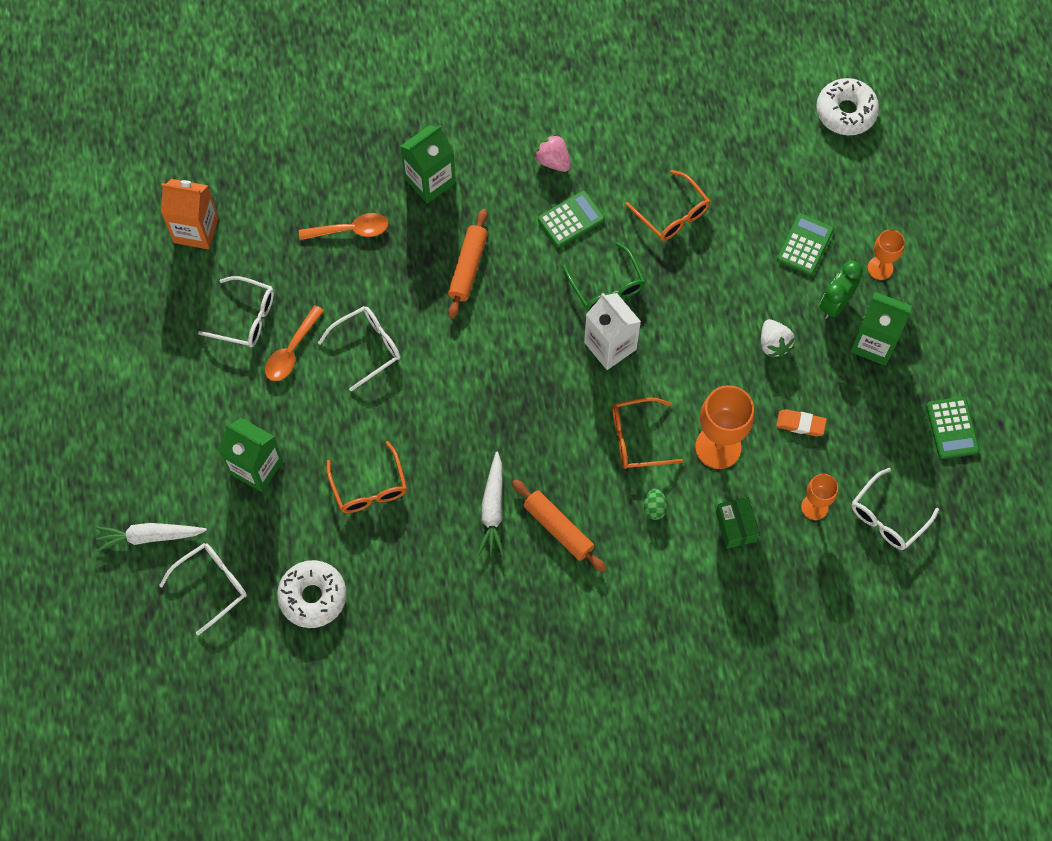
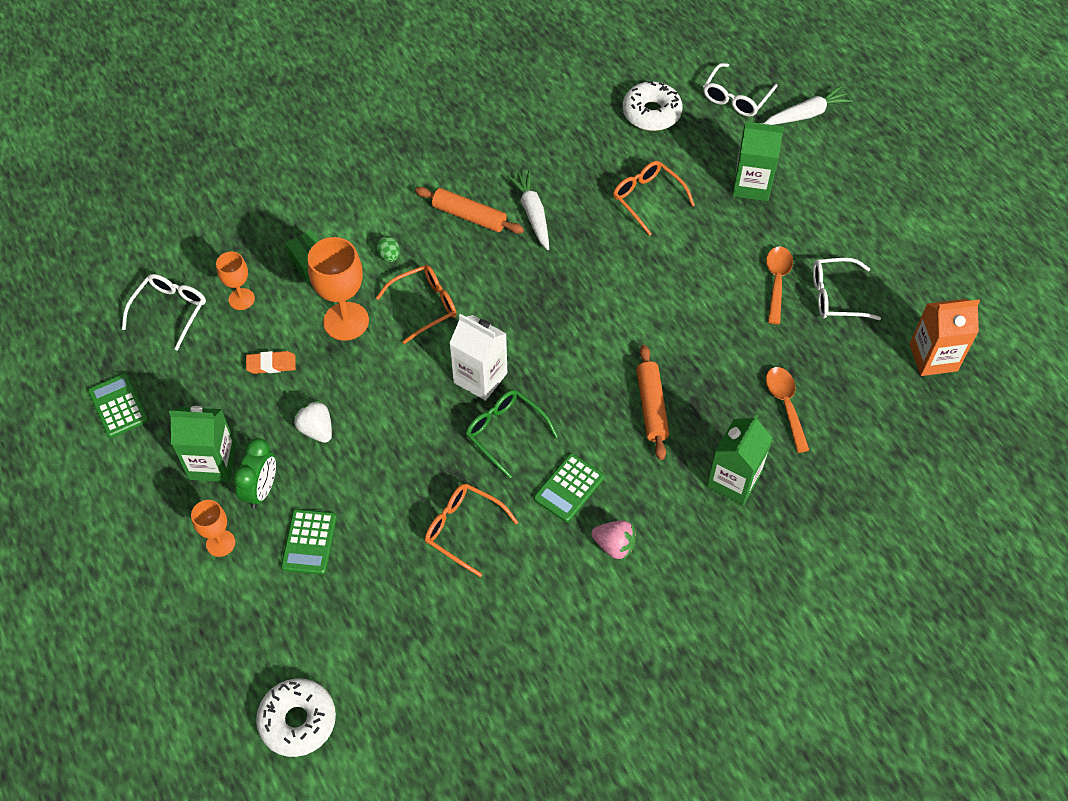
camera: 160 degrees right, 10 degrees down
(351, 230) = (785, 405): orange spoon -> orange spoon turned 105 degrees clockwise
(367, 347) = (710, 305): white glasses -> none

